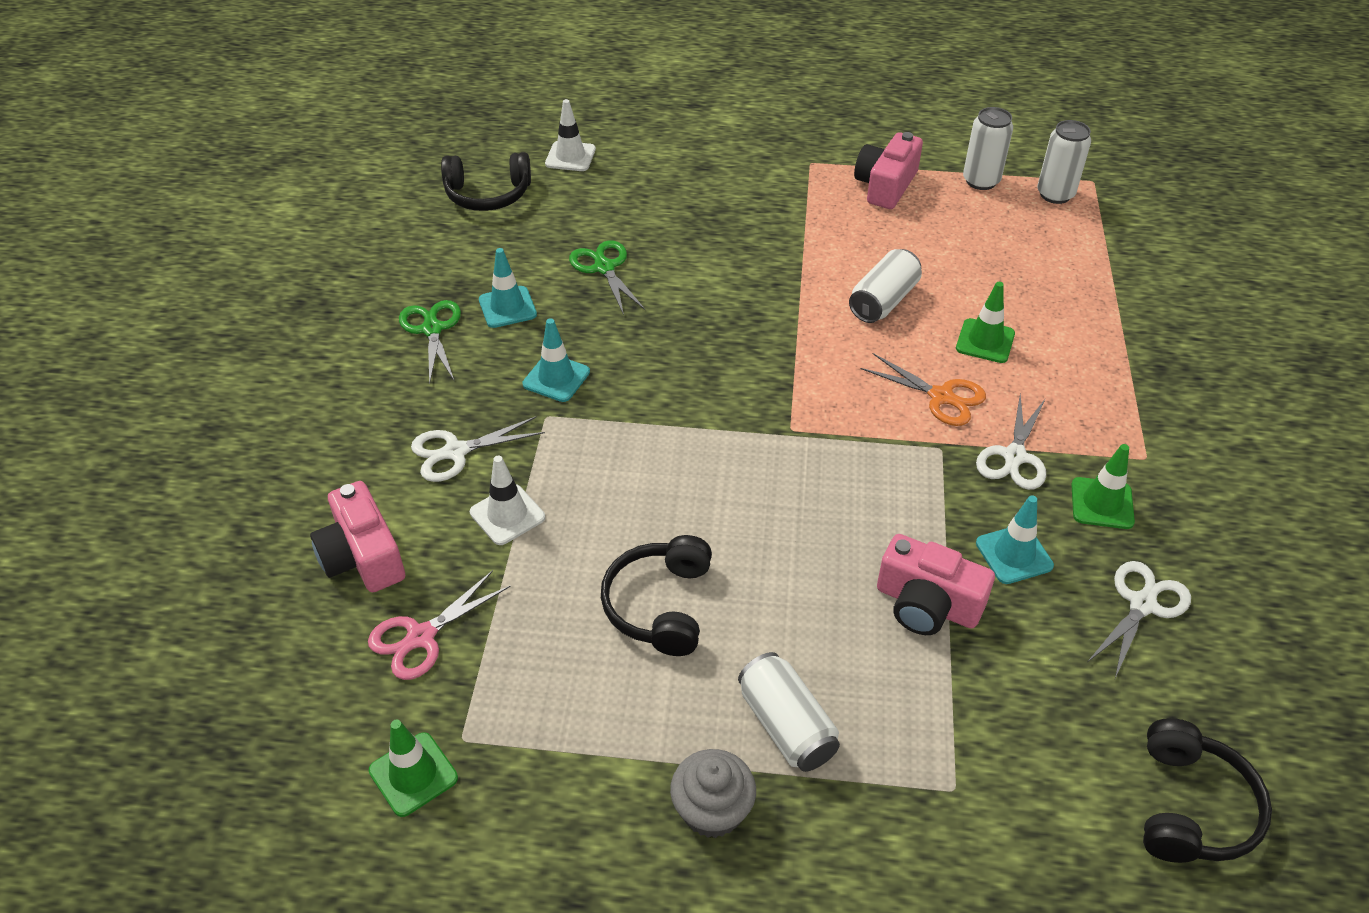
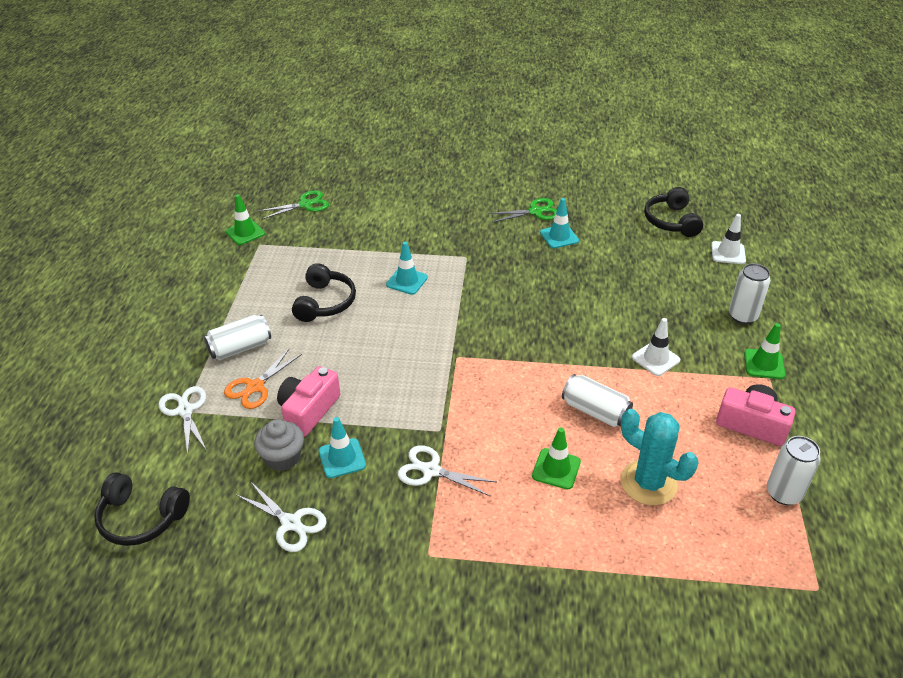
camera: 90 degrees right, 5 degrees down
(362, 556) = (369, 206): pink camera -> none
(421, 637) = (318, 228): pink scissors -> none
(455, 452) = (438, 228): white scissors -> white scissors (185, 410)
(507, 515) = (392, 248): white traffic cone -> white traffic cone (655, 359)
(556, 378) = (498, 258): turquoise traffic cone -> turquoise traffic cone (407, 281)
(604, 267) = (606, 273): green scissors -> green scissors (305, 204)
(660, 605) = (325, 302): black headphones -> black headphones turned 90 degrees clockwise
(712, 810) = (200, 321): grey cupcake -> grey cupcake (282, 457)
(941, 397) = (491, 435): orange scissors -> orange scissors (255, 387)
(989, 270) = (648, 483): none -> turquoise cactus
(1055, 194) = (781, 551): white can -> white can (742, 316)
(1102, 503) = (383, 516): green traffic cone -> green traffic cone (764, 364)

